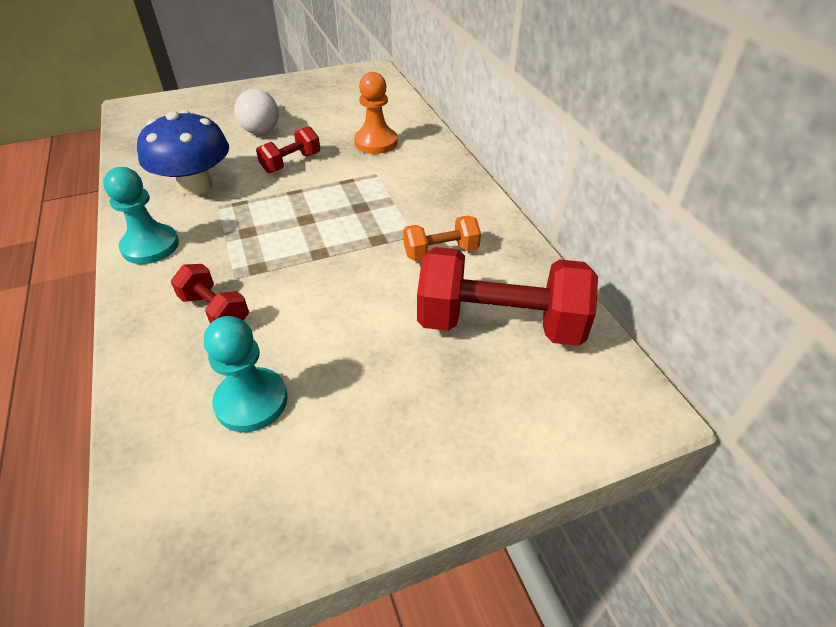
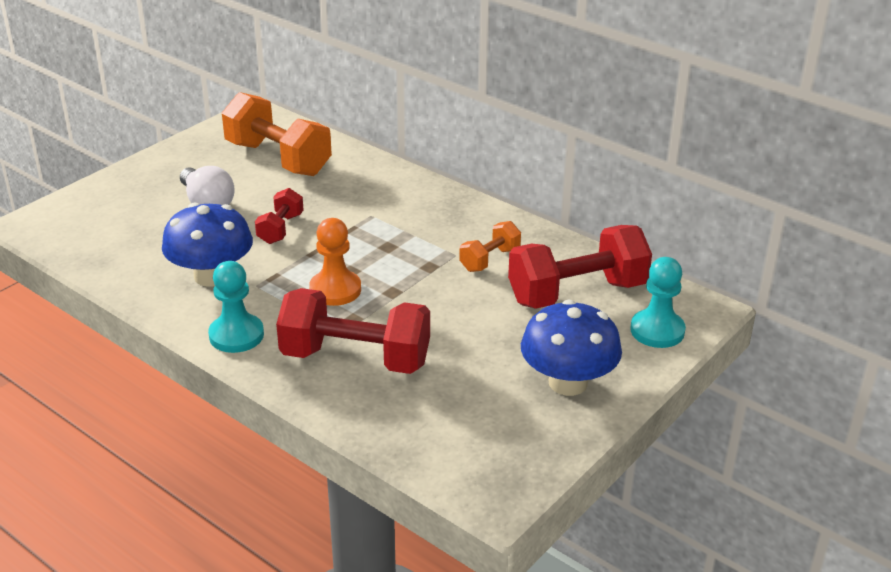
camera: 30 degrees left, 10 degrees down
(215, 311) = (355, 358): red dumbbell -> red dumbbell, size x1.97
(251, 401) = (452, 398): turquoise pawn -> turquoise pawn (657, 331)
(352, 106) = (278, 159): none -> orange dumbbell
(376, 142) = (341, 187): orange pawn -> orange pawn (335, 290)
(390, 440) = (568, 382): none -> blue mushroom

